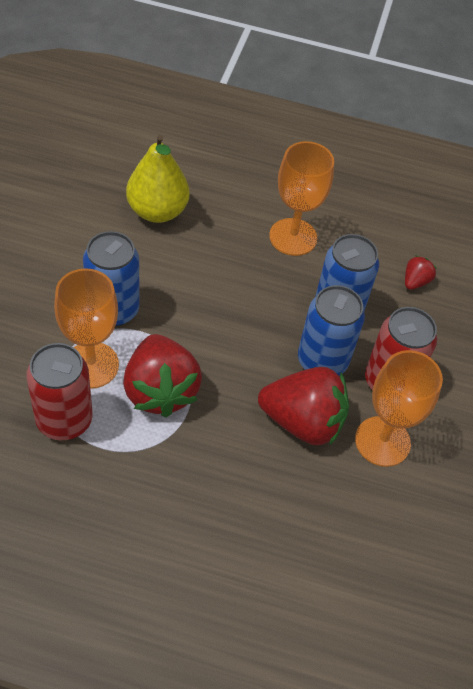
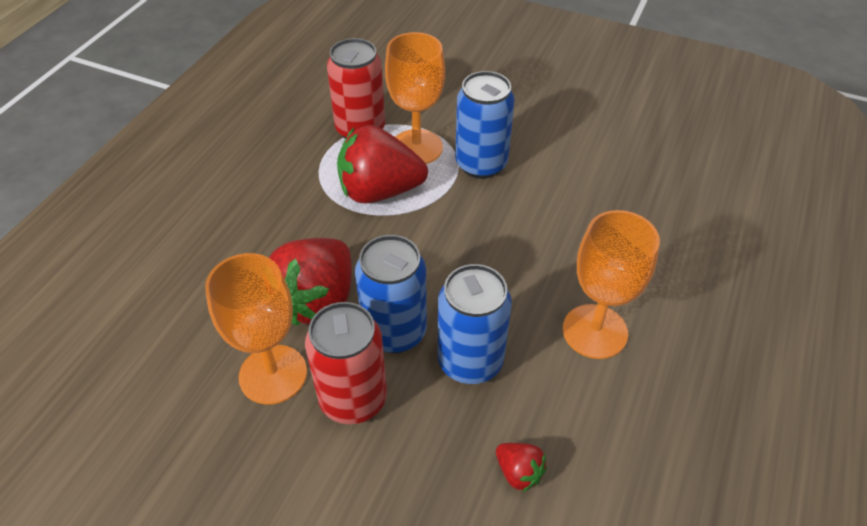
camera: 105 degrees right, 5 degrees down
(157, 211) = (623, 205): yellow pear -> none

